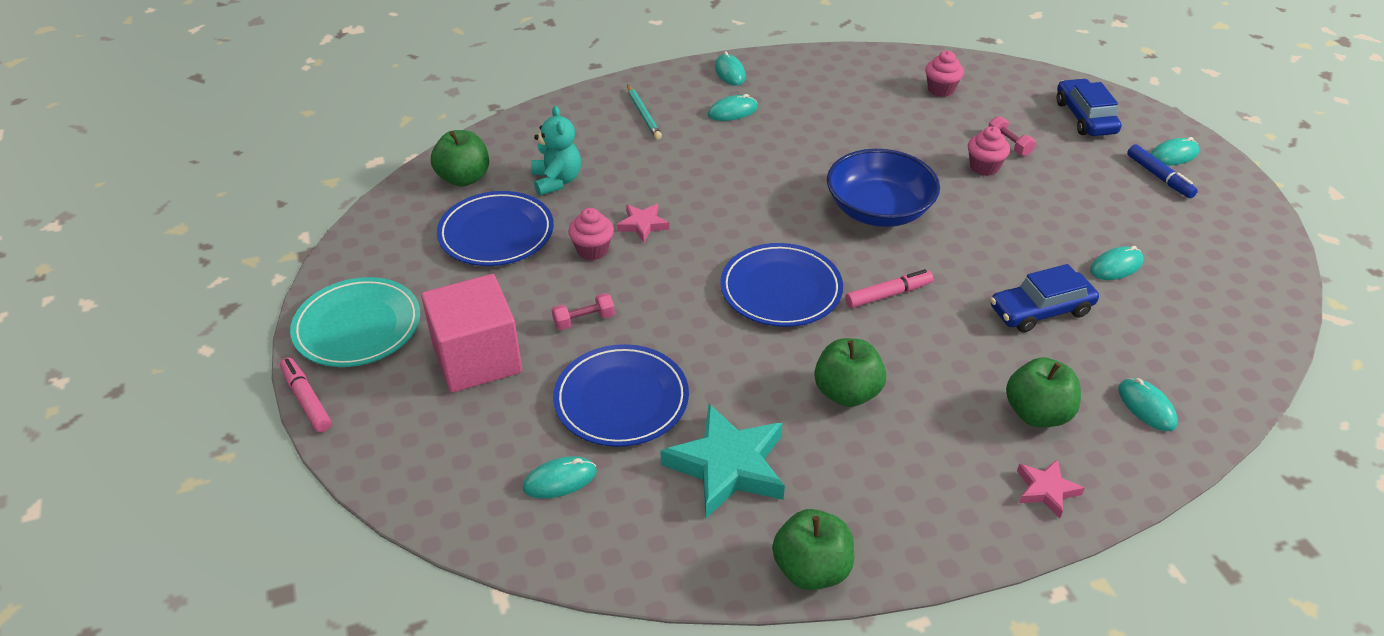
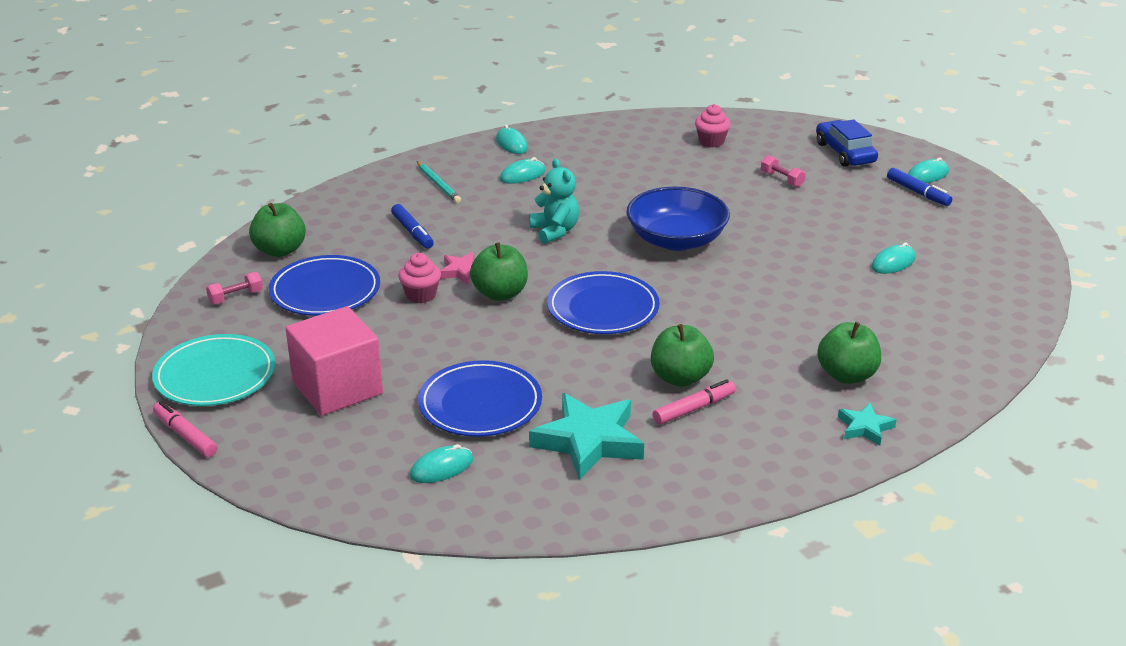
camera: 10 degrees left, 10 degrees down
(556, 181) = (370, 244): turquoise teddy bear -> turquoise teddy bear (555, 231)
(584, 320) = (428, 349): pink dumbbell -> pink dumbbell (236, 297)
(603, 170) = (412, 232): none -> blue marker
(811, 569) = (679, 504): green apple -> green apple (500, 293)
(888, 294) = (699, 303): pink marker -> pink marker (694, 408)
(984, 167) = (763, 199): pink cupcake -> none
(1041, 310) = (835, 301): blue car -> none
(1046, 490) = (865, 427): pink star -> turquoise star
(1146, 407) = (937, 361): turquoise mouse -> none

